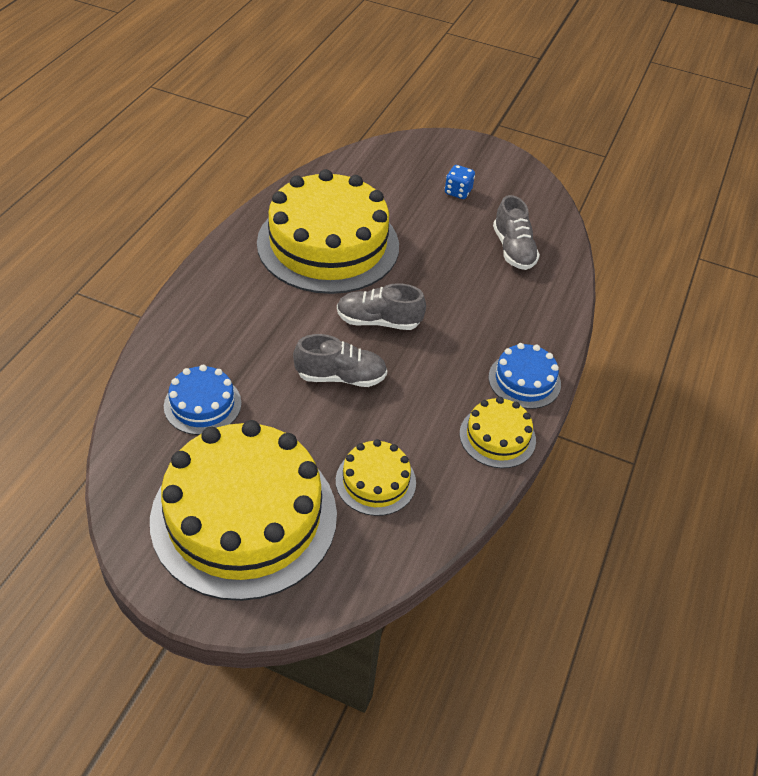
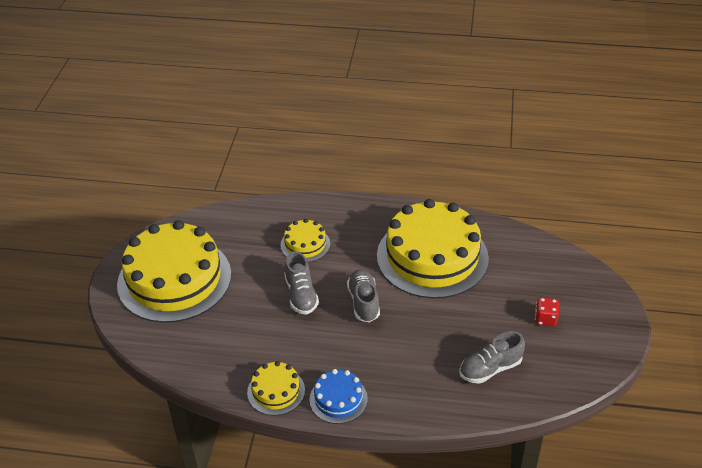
camera: 80 degrees right, 5 degrees down
(202, 404) = (253, 238): blue cake -> none
(375, 481) = (217, 332): yellow cake -> yellow cake (305, 244)
(458, 192) = (545, 319): blue dice -> red dice

